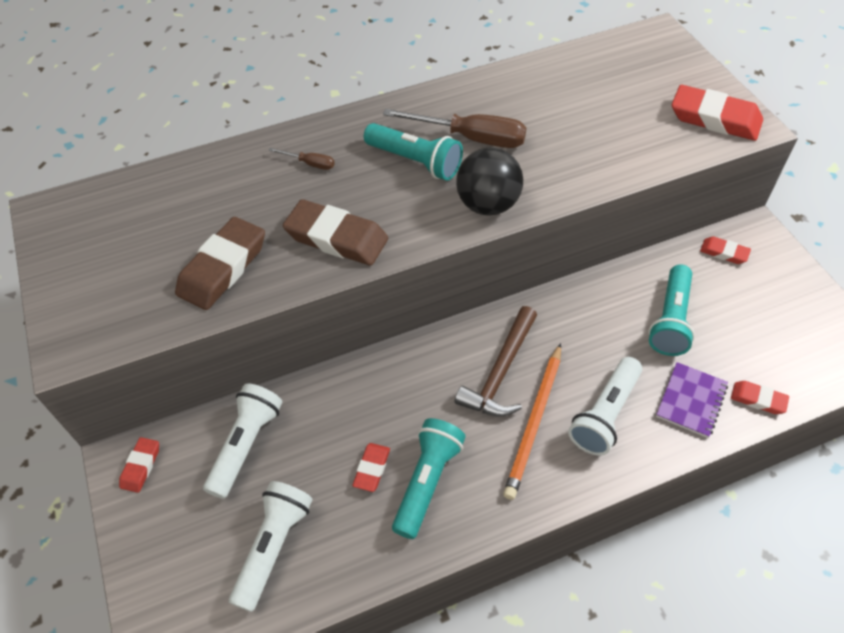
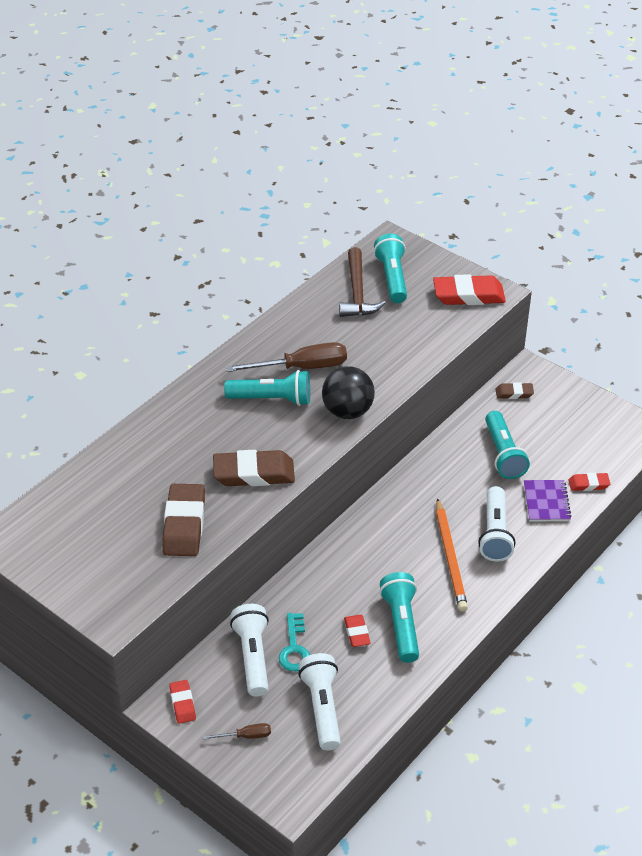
camera: 30 degrees left, 10 degrees down
(294, 455) = (294, 648): none -> turquoise key
(310, 164) = (191, 428): brown screwdriver -> brown screwdriver (246, 736)
(500, 372) = (406, 535): brown hammer -> brown hammer (357, 292)
(635, 73) = (392, 278): none -> turquoise flashlight
(724, 253) = (514, 393): red eraser -> brown eraser

